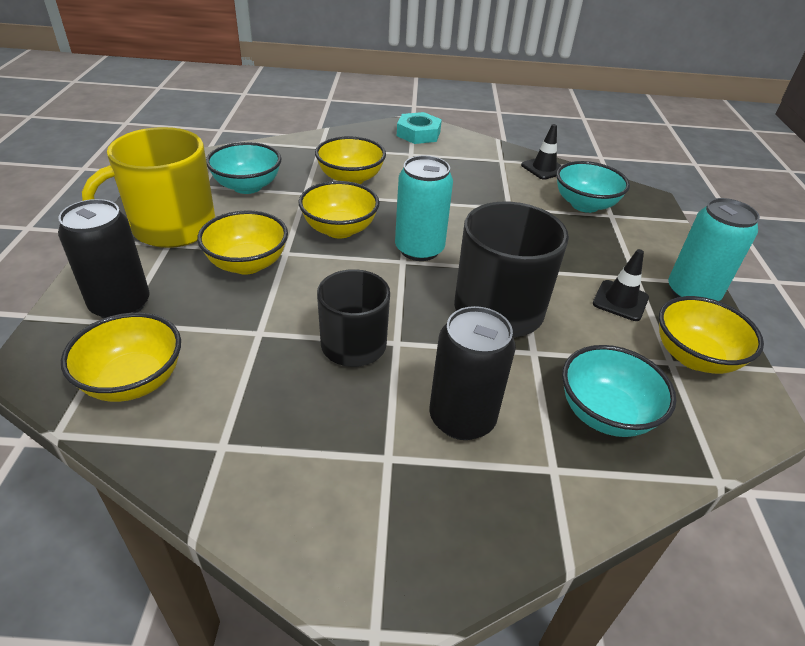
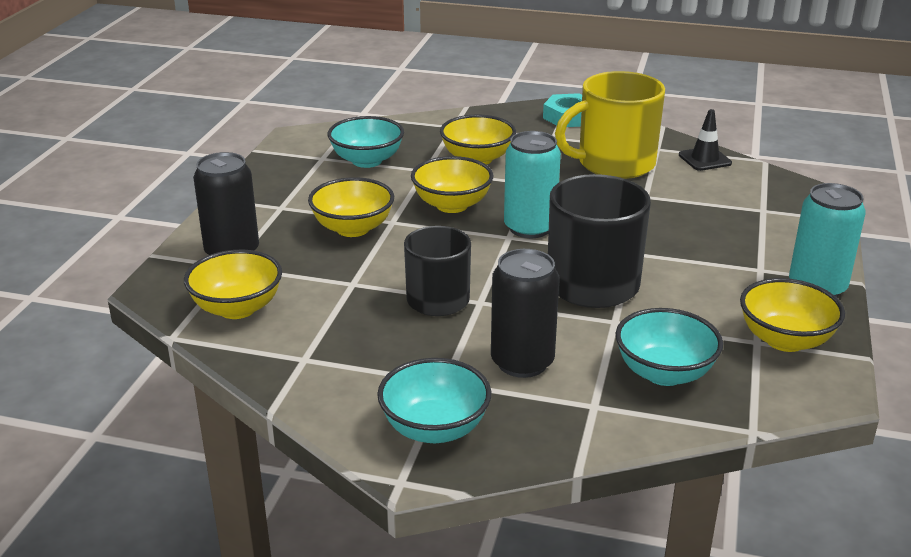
camera: 15 degrees right, 10 degrees down
(171, 228) = (285, 193): yellow mug -> yellow mug (614, 164)
(584, 205) = (736, 198): turquoise bowl -> turquoise bowl (435, 428)
(620, 301) = (730, 287): black traffic cone -> none

